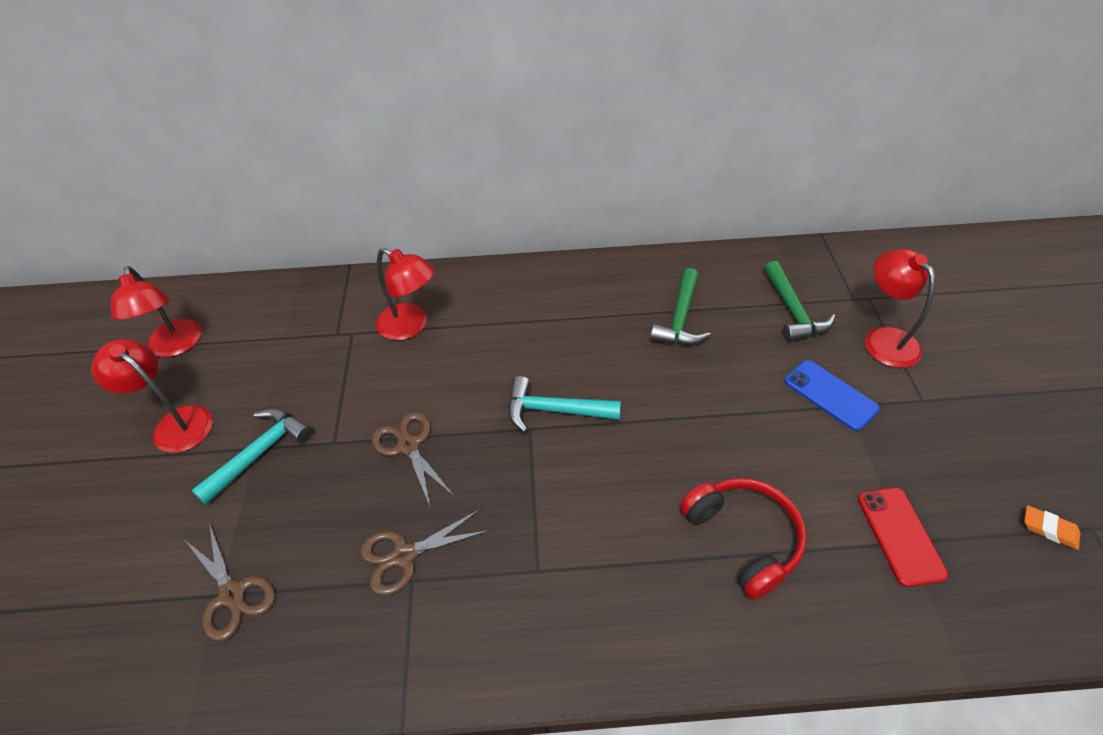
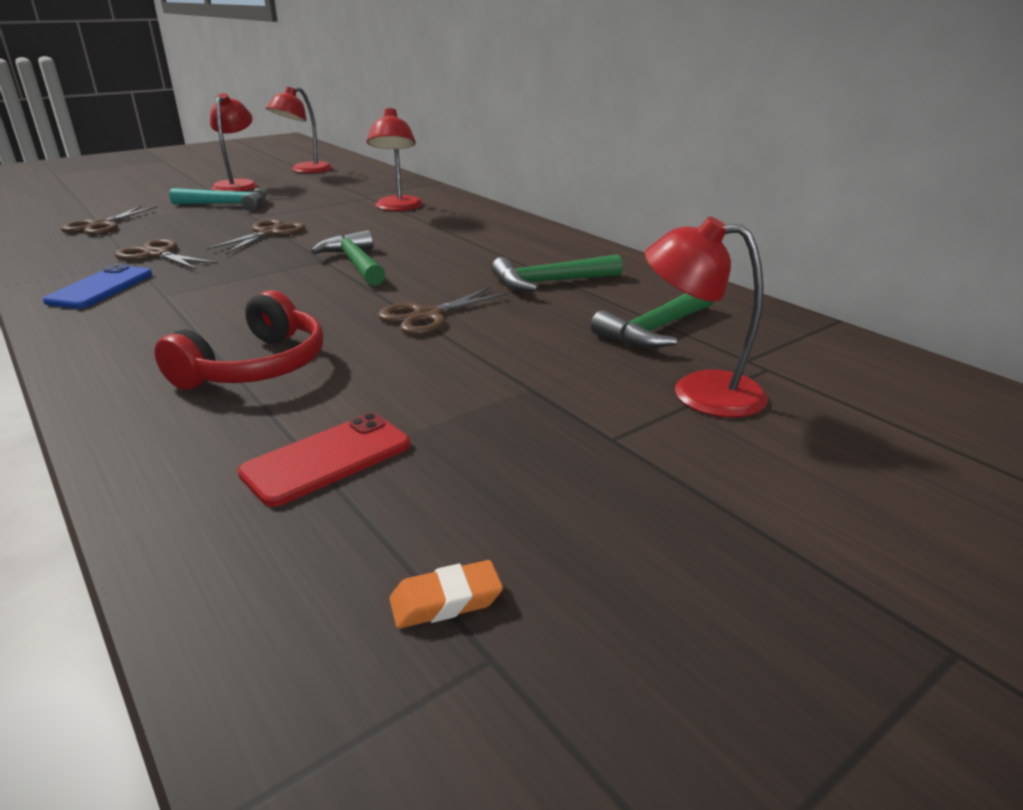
camera: 55 degrees right, 20 degrees down
(554, 410) = (355, 263): turquoise hammer -> green hammer
(704, 409) = (427, 316): none -> brown scissors
(830, 395) = (535, 374): blue phone -> blue phone (100, 288)
(884, 339) = (699, 392): red lamp -> red lamp turned 105 degrees counterclockwise
(1049, 529) = (446, 601): orange eraser -> orange eraser turned 75 degrees clockwise

